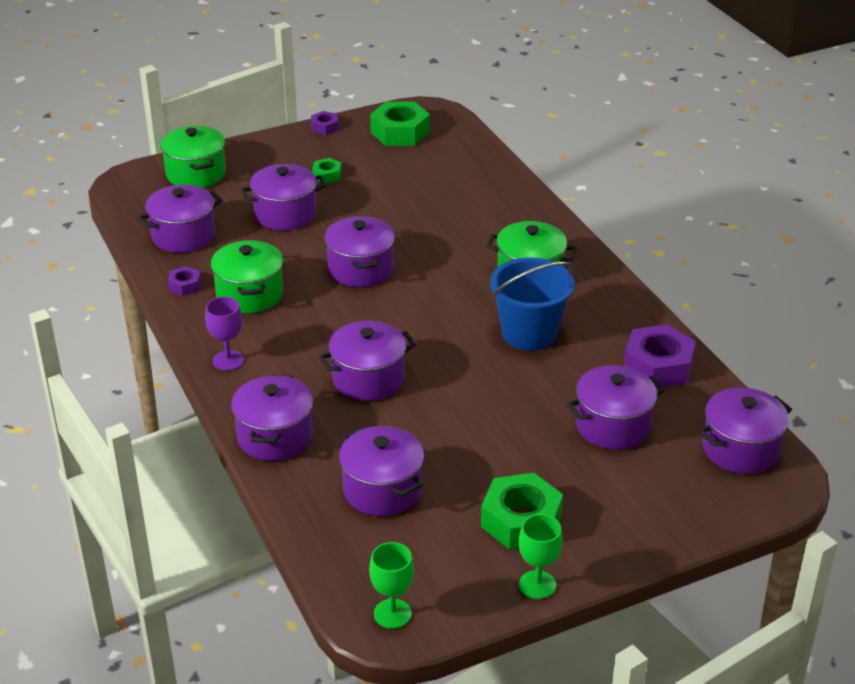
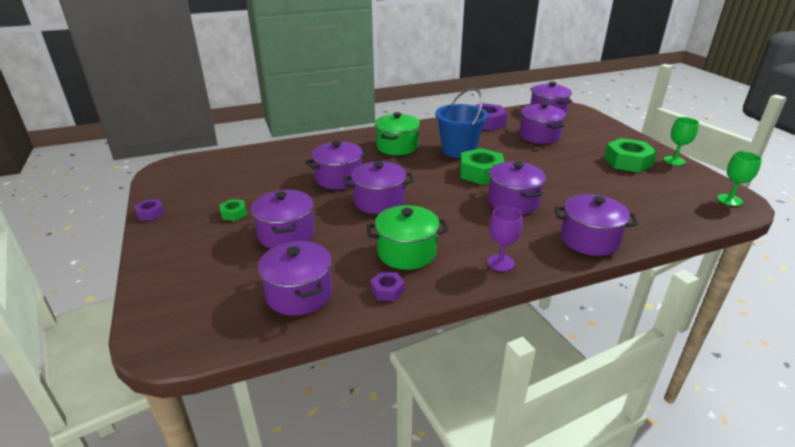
camera: 85 degrees left, 5 degrees down
(196, 174) = (181, 289): green pot -> none
(382, 490) = (624, 200): purple pot -> purple pot (339, 179)
(400, 132) = (189, 181): green nut -> green nut (481, 173)

